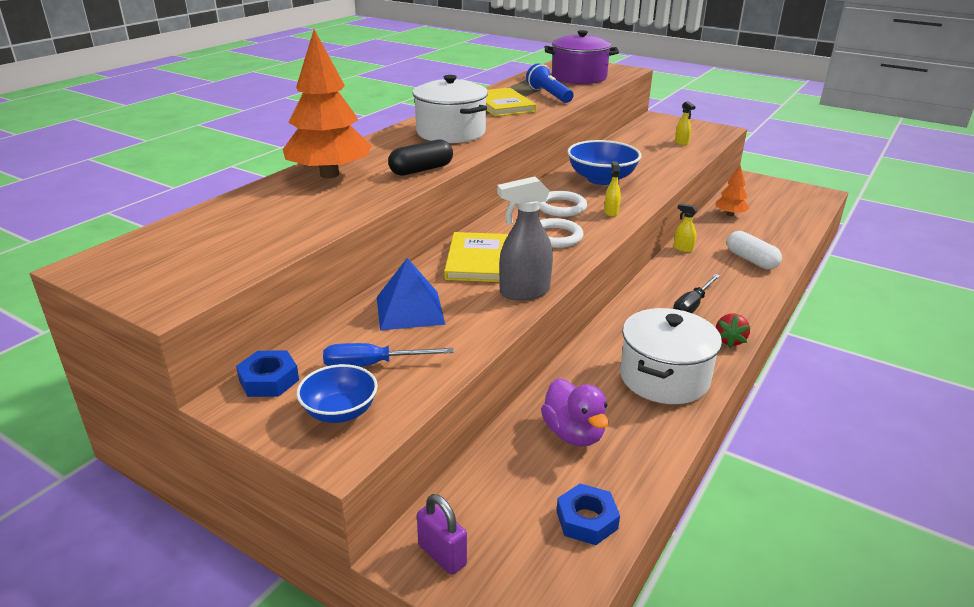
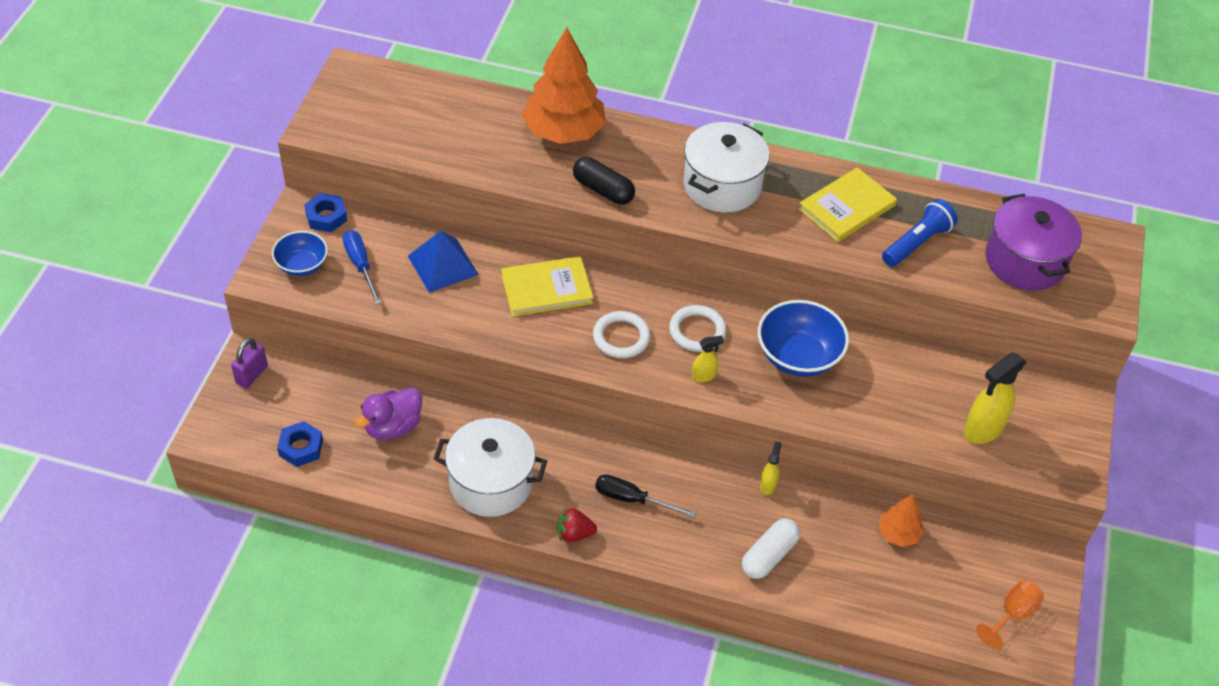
camera: 70 degrees right, 20 degrees up
(524, 292) = (499, 332): grey spray bottle -> none
(681, 143) = (983, 429): yellow spray bottle -> yellow spray bottle, size x1.92
(794, 195) = (1012, 614): none -> orange goblet

